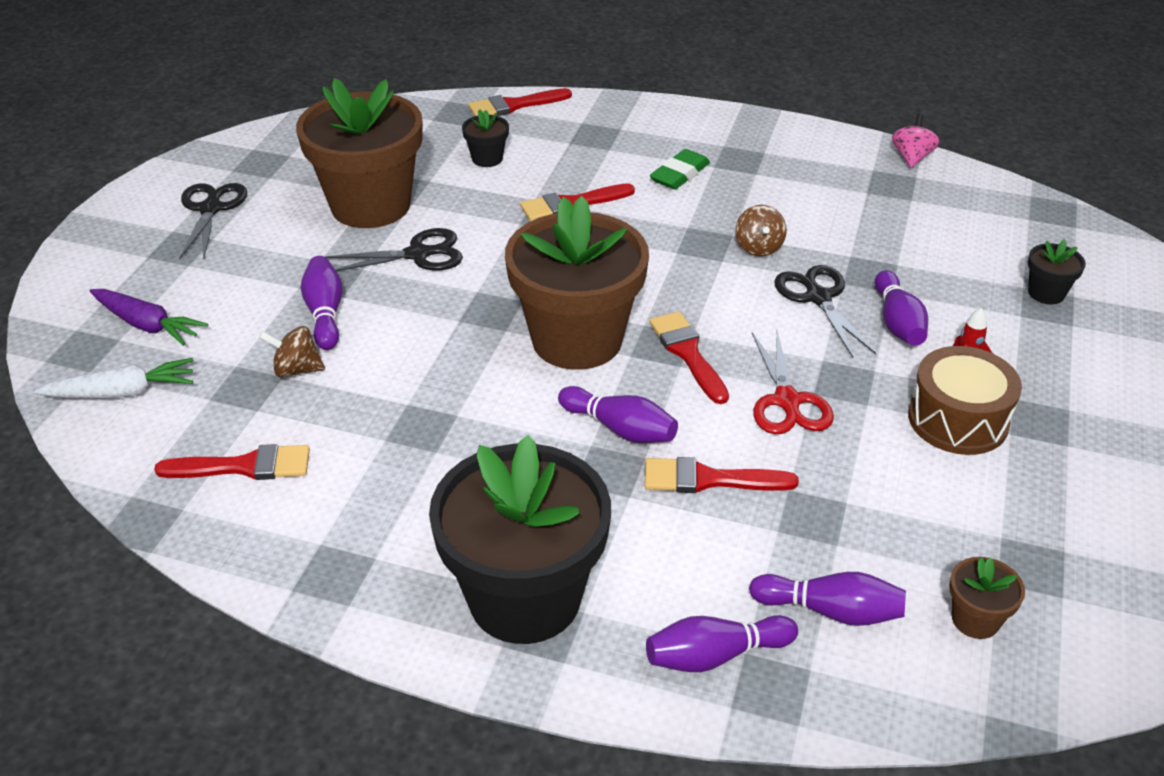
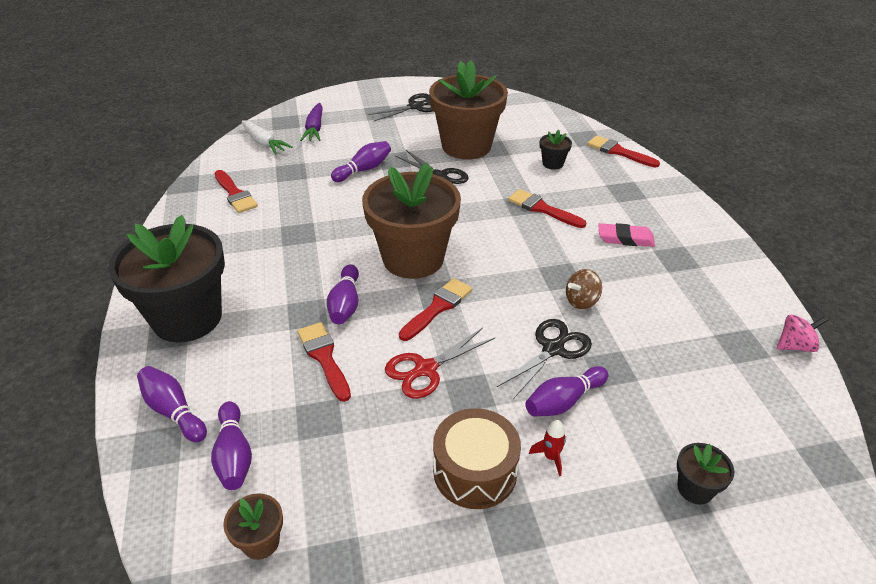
camera: 60 degrees right, 0 degrees up
(296, 370) = (314, 179): brown spinning top -> none
(680, 174) = (625, 239): green eraser -> pink eraser

